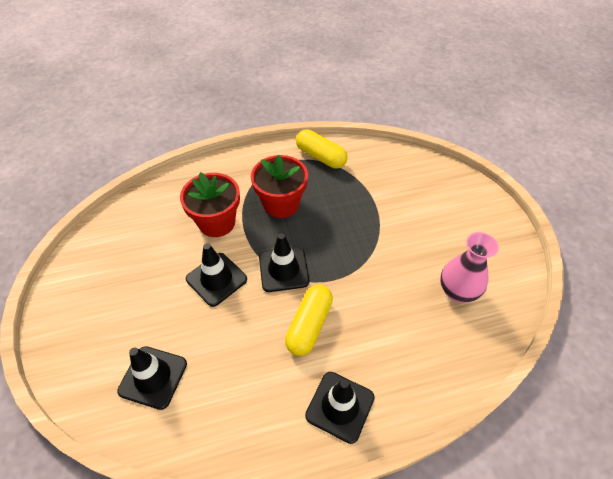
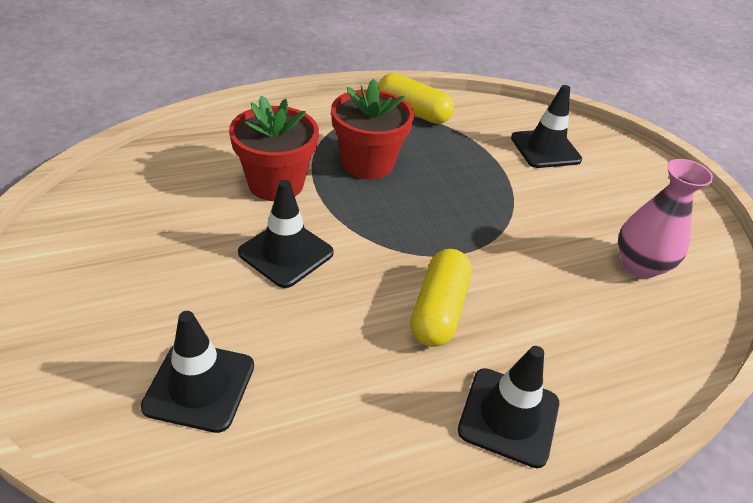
camera: 10 degrees left, 10 degrees down
(283, 269) = (386, 241): black traffic cone -> black traffic cone (545, 149)

